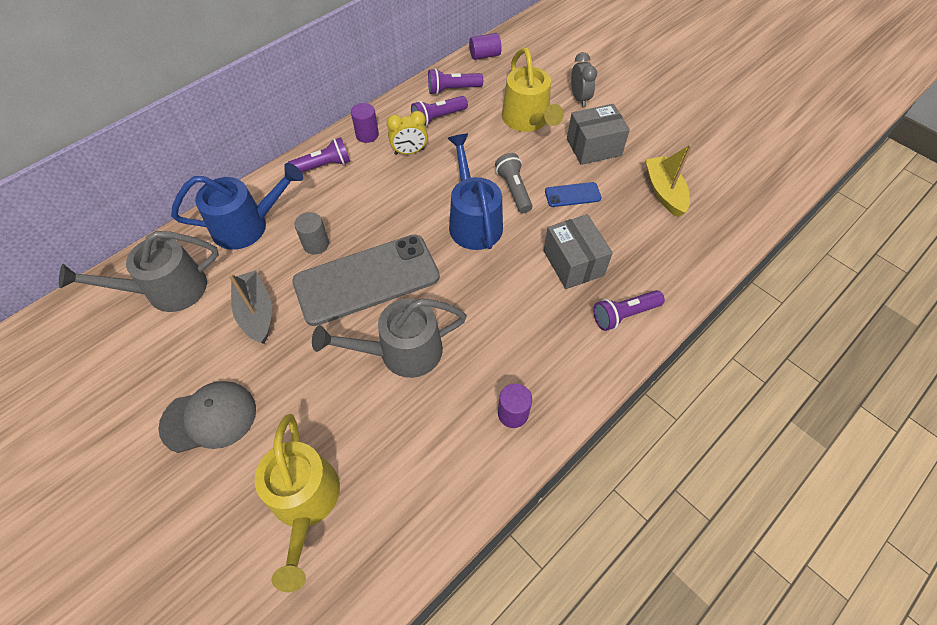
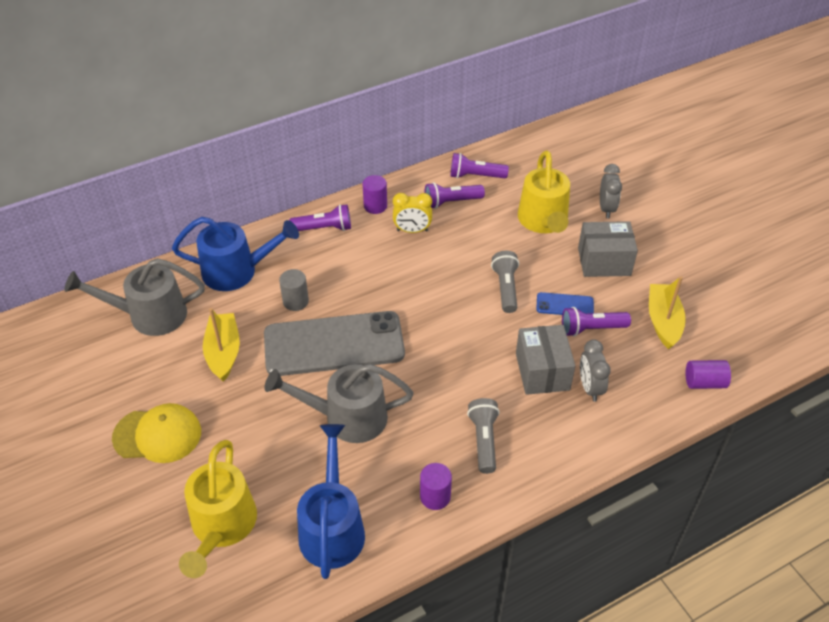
camera: 15 degrees right, 10 degrees down
(209, 418) = (157, 435): grey cap -> yellow cap
(256, 312) = (223, 352): grey boat -> yellow boat
(473, 221) = (455, 310): blue watering can -> blue watering can (332, 526)
(485, 55) = (520, 146): purple cylinder -> purple cylinder (704, 382)
(541, 344) = (484, 440): none -> grey flashlight
(621, 269) = (590, 387): none -> grey clock
(624, 315) = (577, 432): purple flashlight -> purple flashlight (591, 329)

